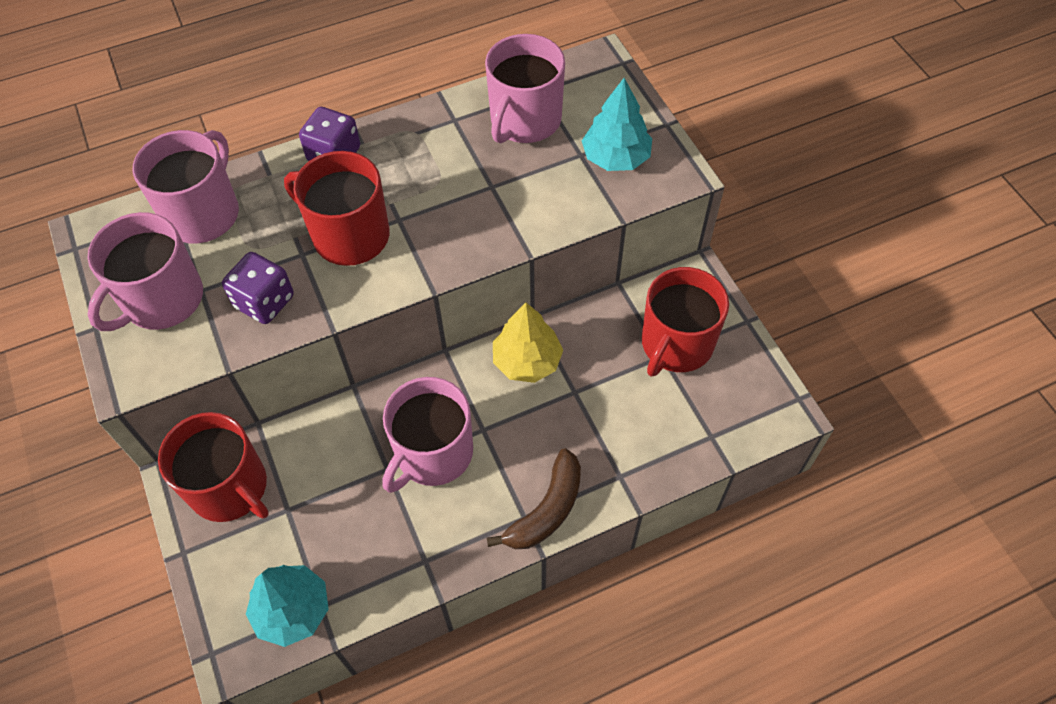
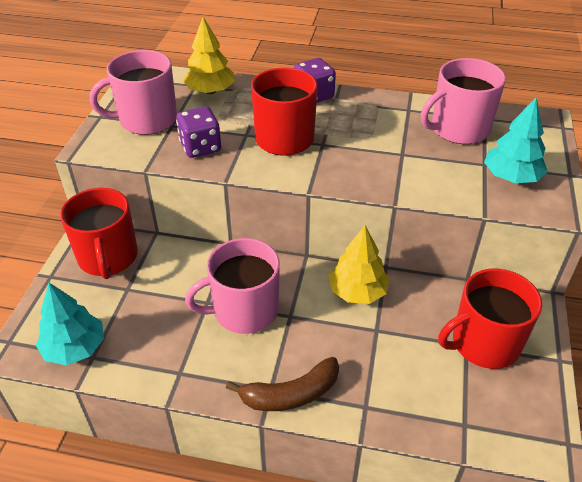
camera: 35 degrees right, 15 degrees down
(203, 213) = (210, 91): pink mug -> yellow tree

